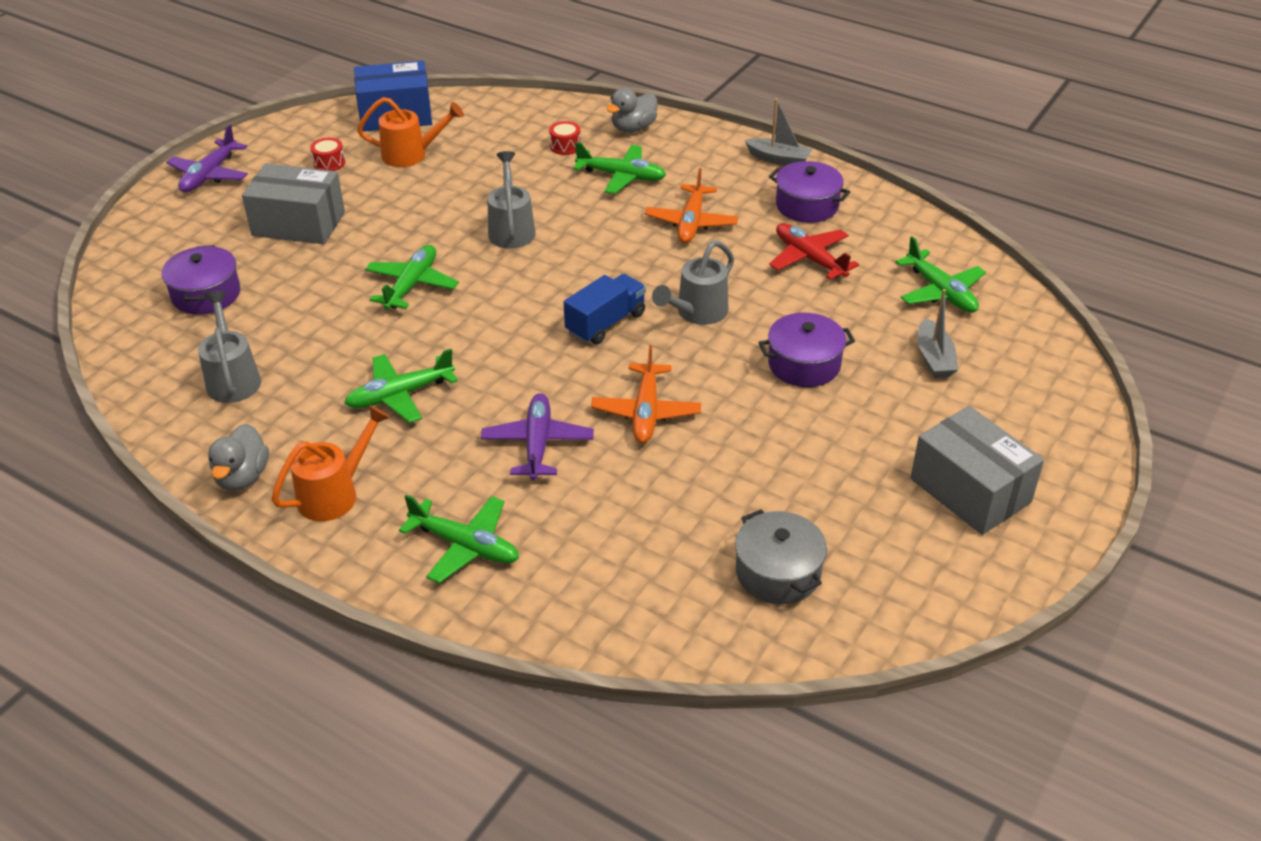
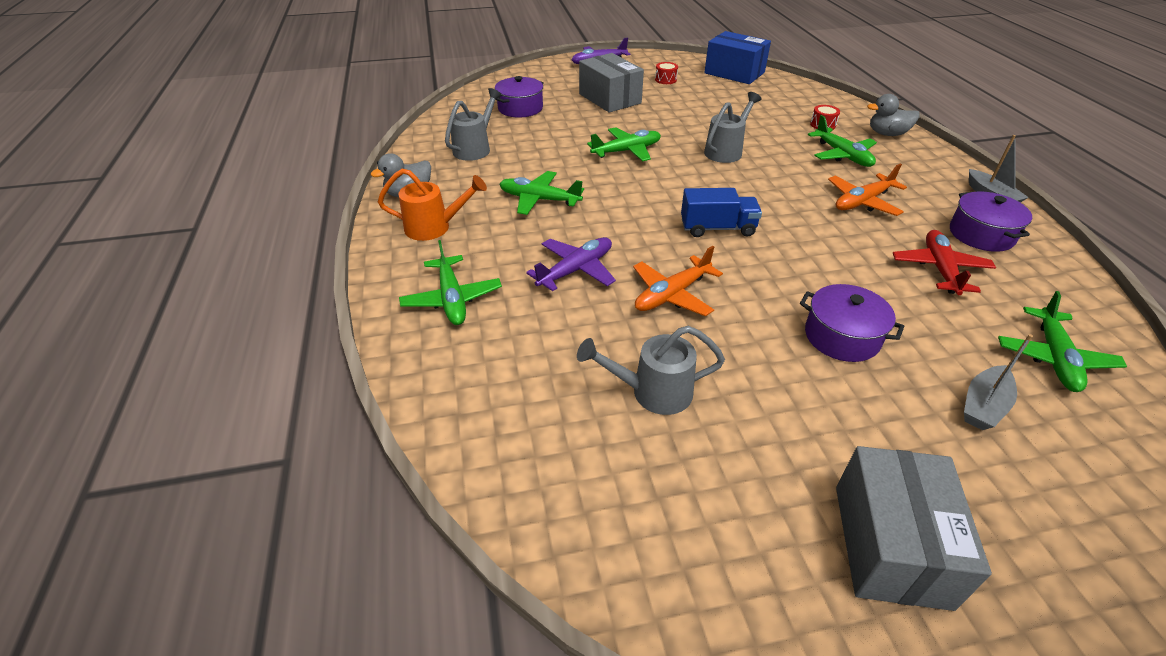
camera: 45 degrees right, 0 degrees up
(411, 155) = (717, 93): orange watering can -> none
(697, 313) = (794, 256): grey watering can -> grey watering can (652, 392)
(778, 572) = (619, 472): grey pot -> none

